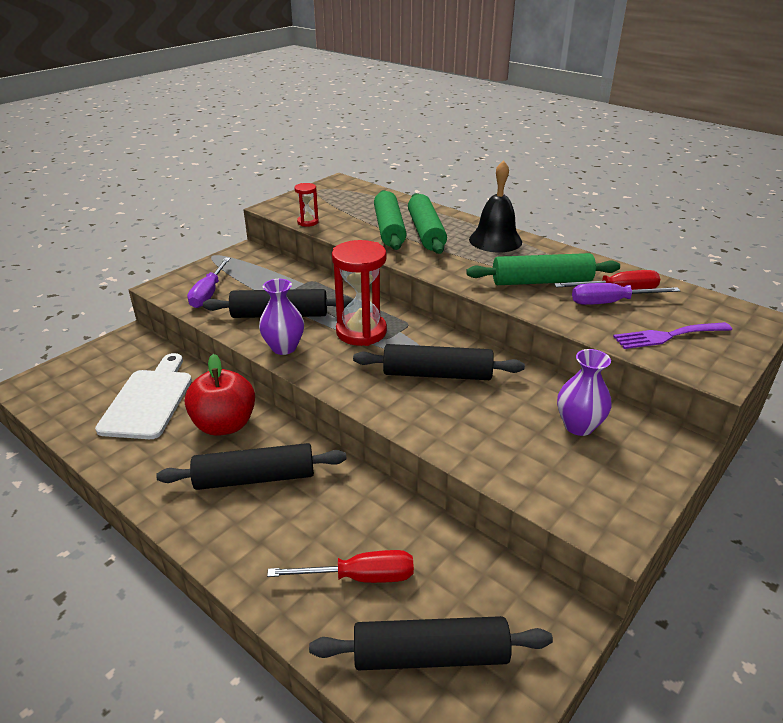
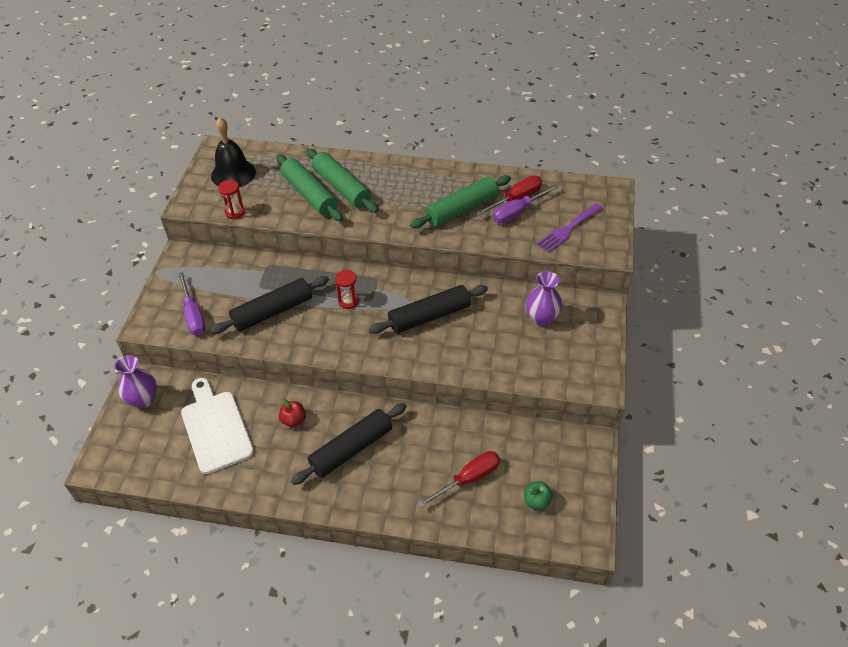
camera: 30 degrees left, 15 degrees up
(224, 425) = (293, 420): red apple -> red apple, size x0.49
(284, 347) = (303, 341): purple vase -> purple vase (143, 399)
(361, 332) = (348, 301): red hourglass -> red hourglass, size x0.49
(430, 654) = (536, 501): black rolling pin -> green apple
(495, 240) = (401, 176): black bell -> black bell (233, 174)

